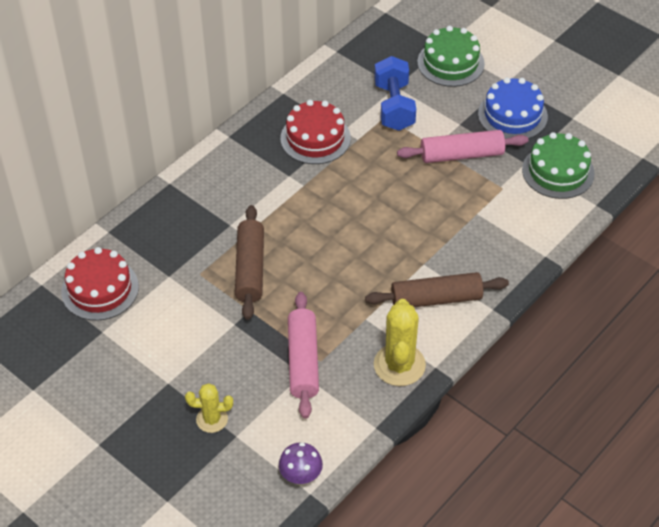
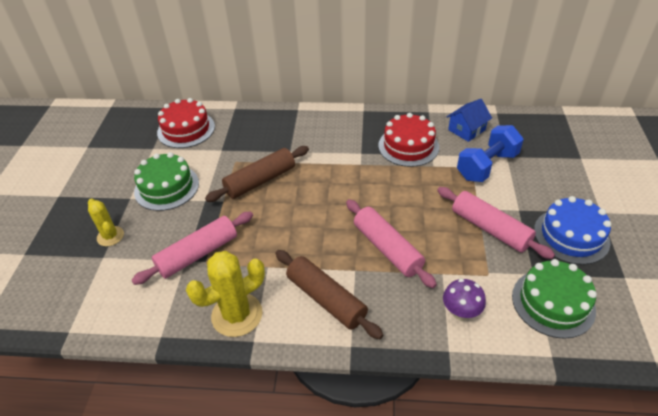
camera: 55 degrees right, 5 degrees down
(301, 477) = (82, 316): purple mushroom -> purple mushroom (460, 313)
(336, 86) = (466, 130): none -> blue house
(421, 230) = (387, 248): none -> pink rolling pin
(450, 63) = (570, 170): green cake -> green cake (167, 187)

